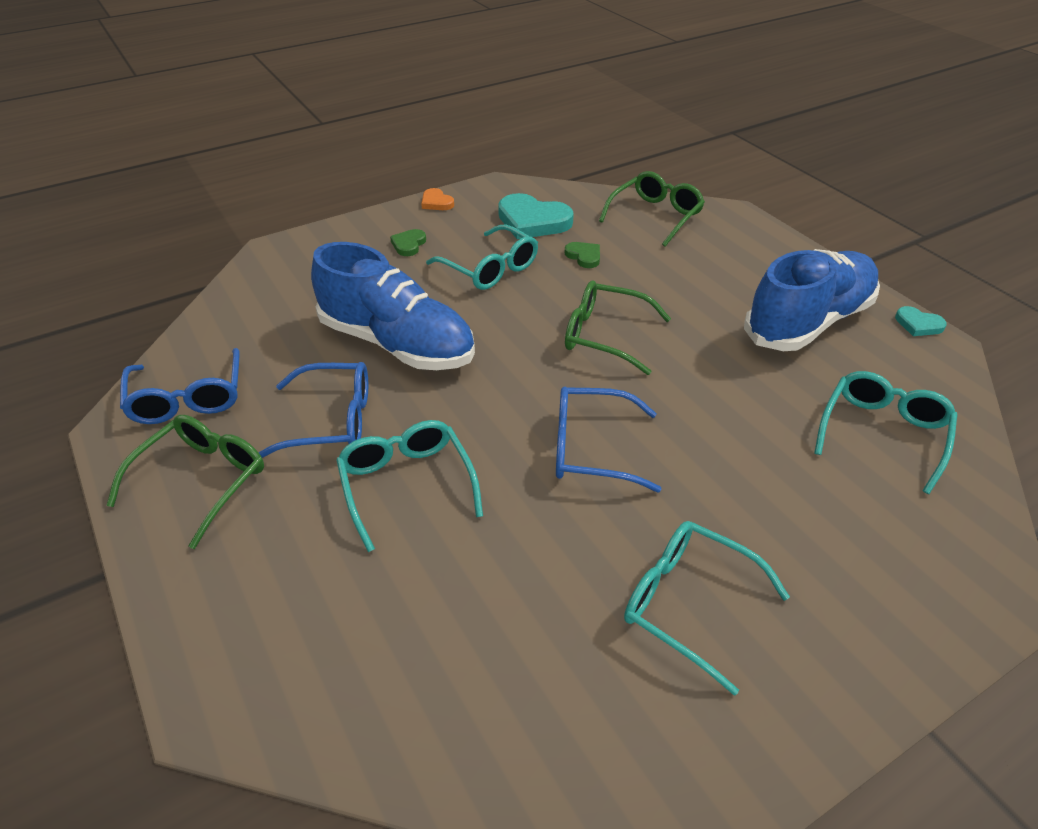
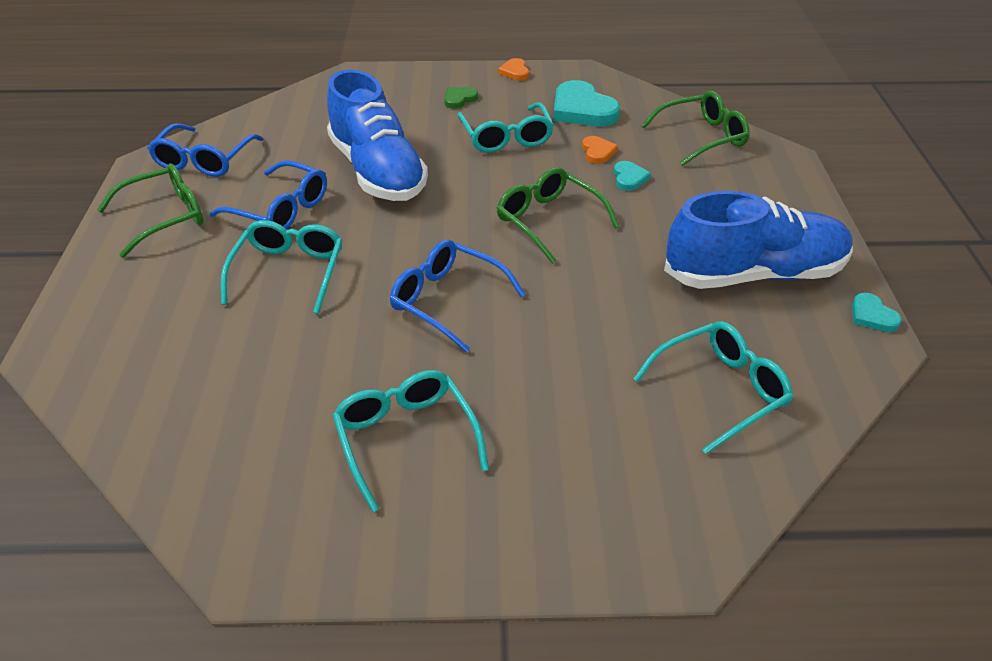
camera: 30 degrees right, 0 degrees up
(584, 256) = (597, 152): green heart -> orange heart
(633, 272) = (629, 178): none -> turquoise heart

